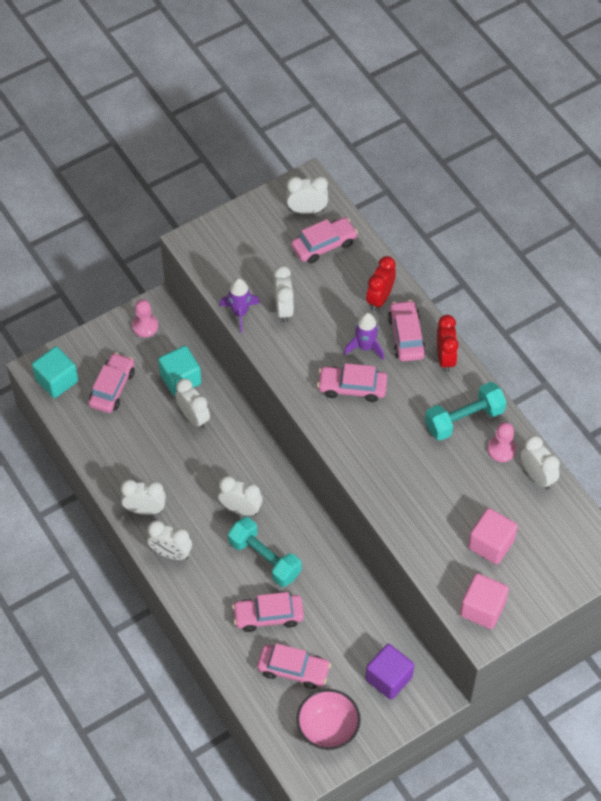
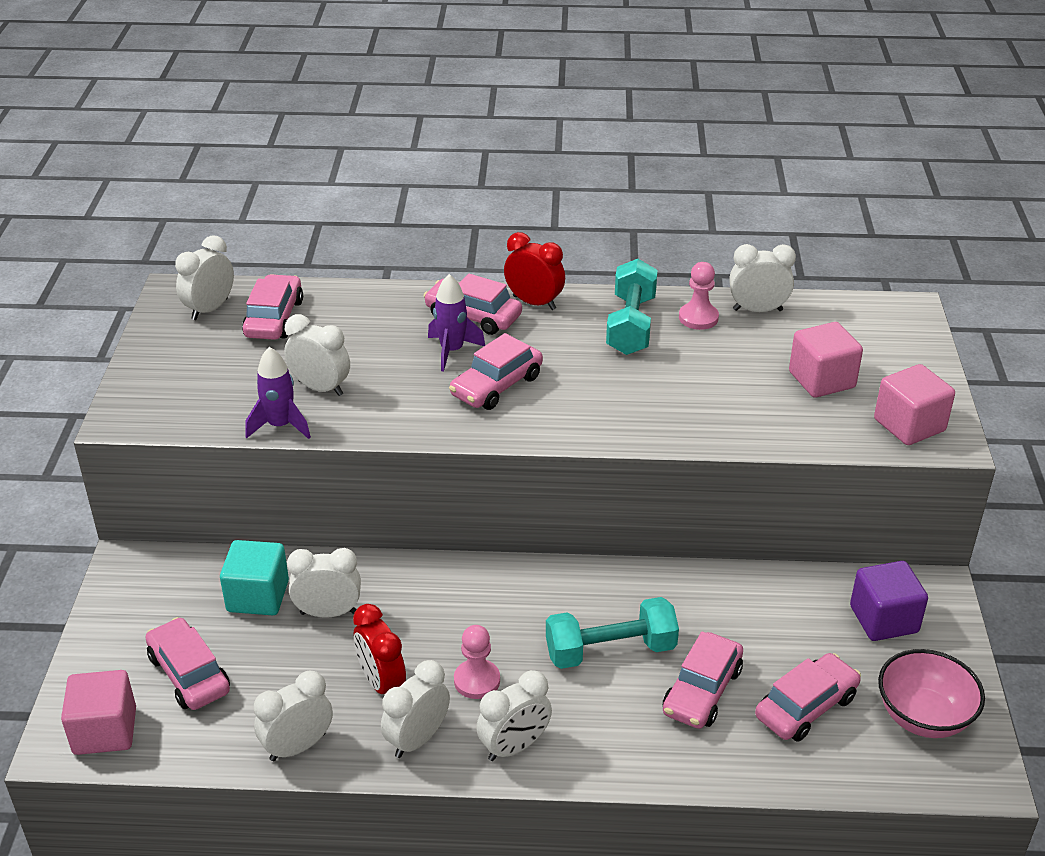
camera: 55 degrees left, 20 degrees down
(57, 380) = (105, 731): turquoise cube -> pink cube
(145, 326) = (138, 590): pink pawn -> pink pawn (477, 680)
(240, 509) = (513, 636): white clock -> white clock (297, 746)
(379, 298) = (399, 312): red clock -> red clock (381, 683)

